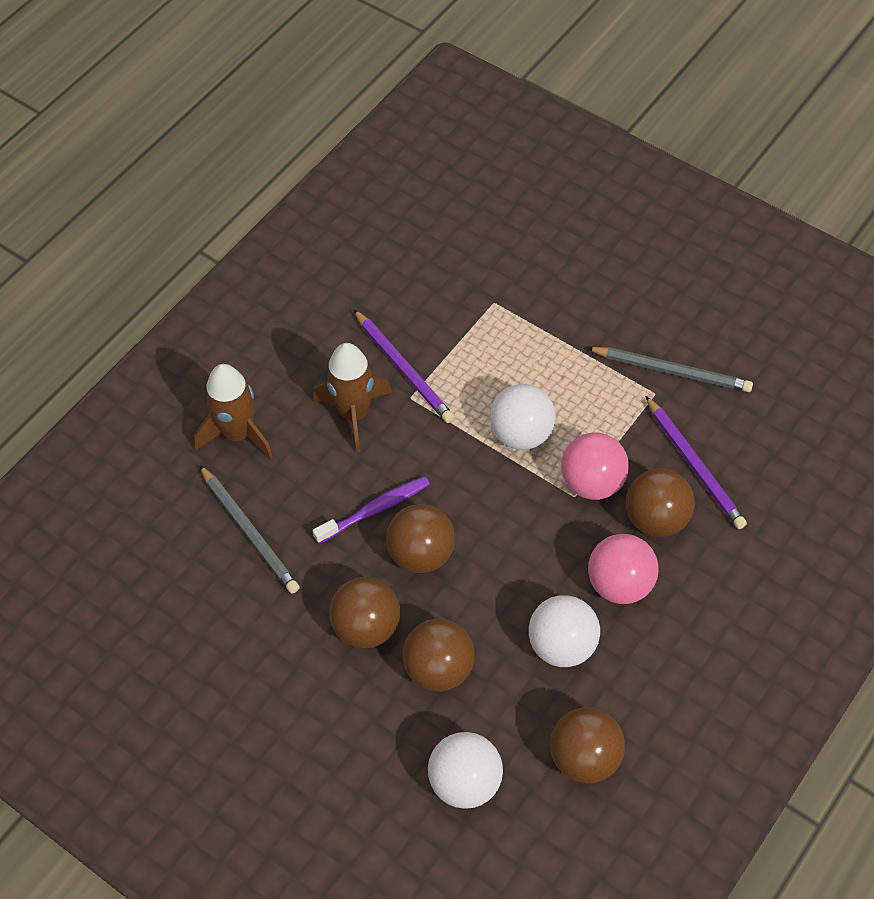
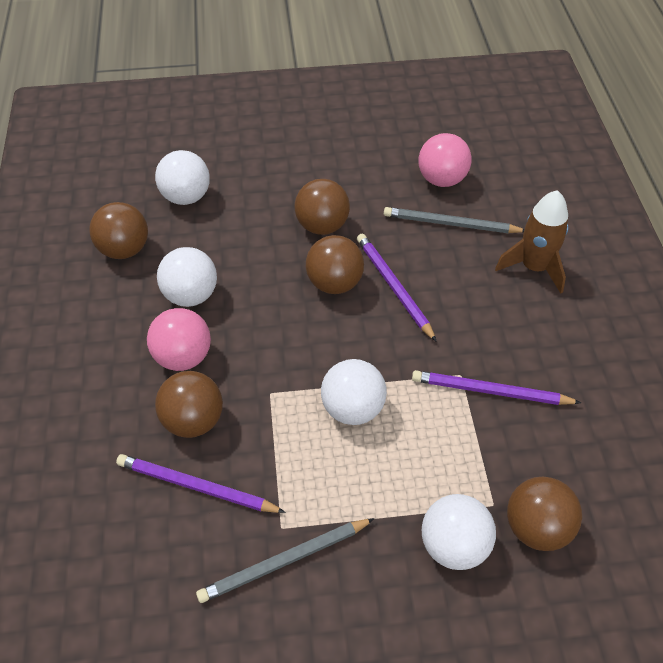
camera: 135 degrees right, 5 degrees down
(354, 414) = (482, 334): brown rocket -> none
(375, 510) = (393, 287): purple toothbrush -> purple pencil
(439, 669) = (256, 235): brown ball -> brown ball (536, 528)
(548, 299) = (454, 546): none -> white ball
(592, 483) = (265, 412): pink ball -> pink ball (442, 179)

